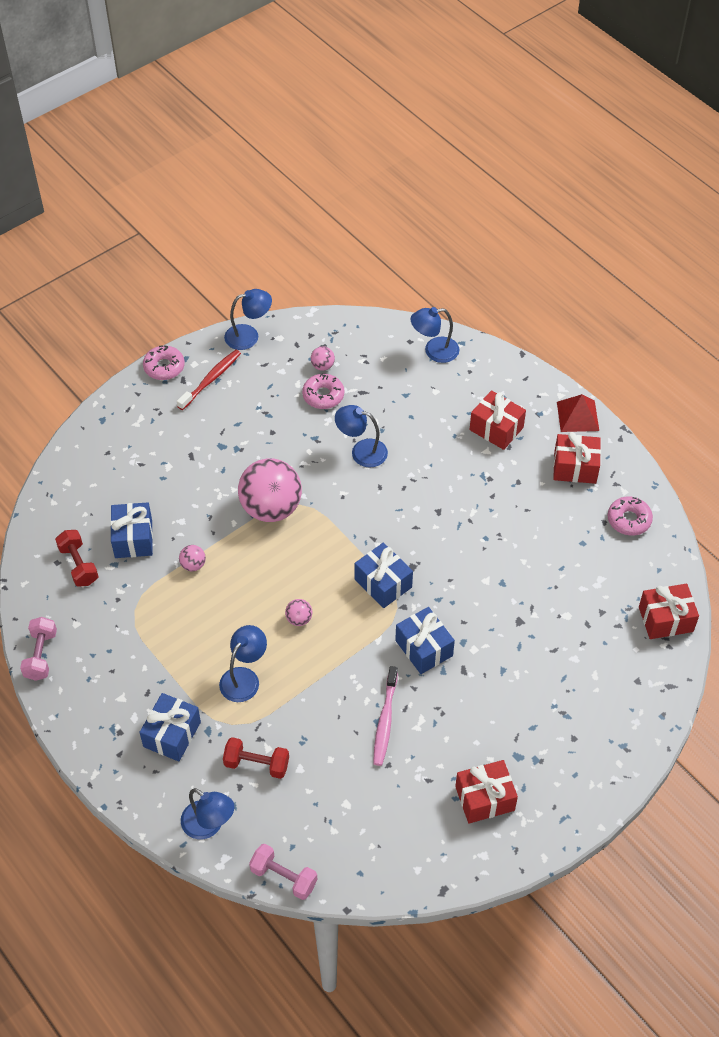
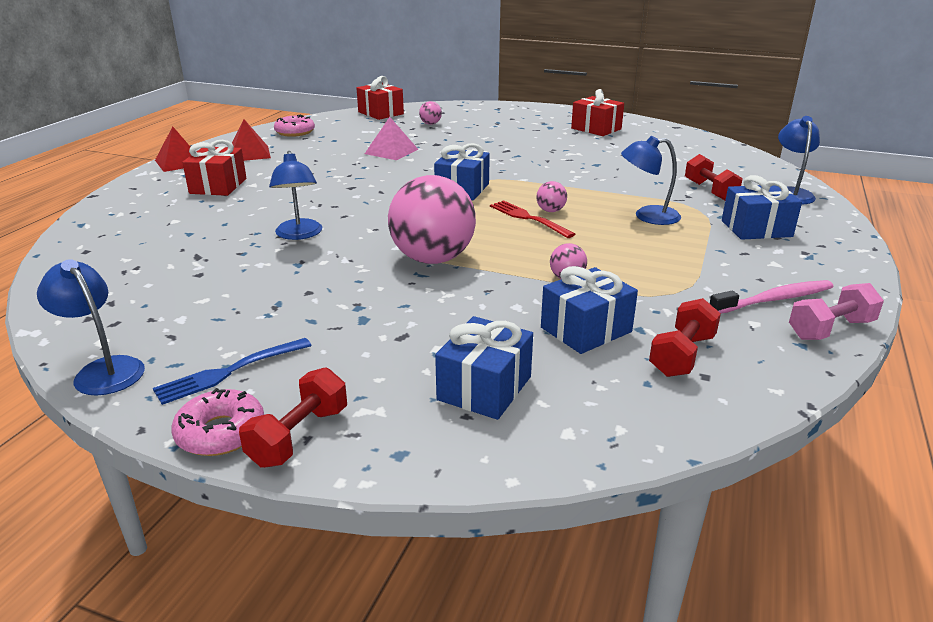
camera: 120 degrees left, 25 degrees down
(140, 391) = (299, 436): none -> red dumbbell
(211, 379) = (229, 372): red toothbrush -> blue fork
(284, 877) = (766, 163): pink dumbbell -> none
(296, 596) = (528, 218): none -> red fork
(323, 366) = (157, 292): pink ball -> pink ball (430, 124)
(323, 395) = (217, 277): pink donut -> none
(385, 721) = (591, 162): pink toothbrush -> pink toothbrush (774, 299)
(424, 648) = (506, 164): blue gift -> blue gift (484, 388)
(434, 351) = (101, 234): blue lamp -> none
(517, 575) = (391, 151): none -> pink pyramid
(575, 467) = (249, 153): red gift -> red pyramid

